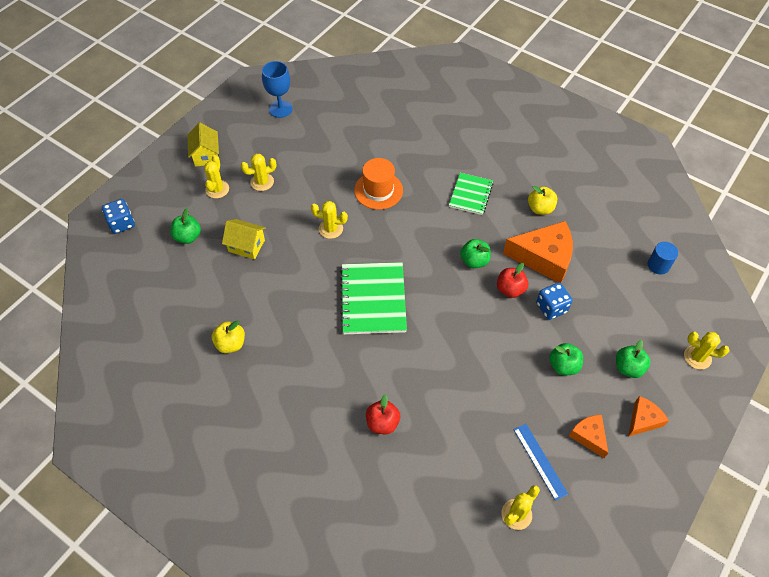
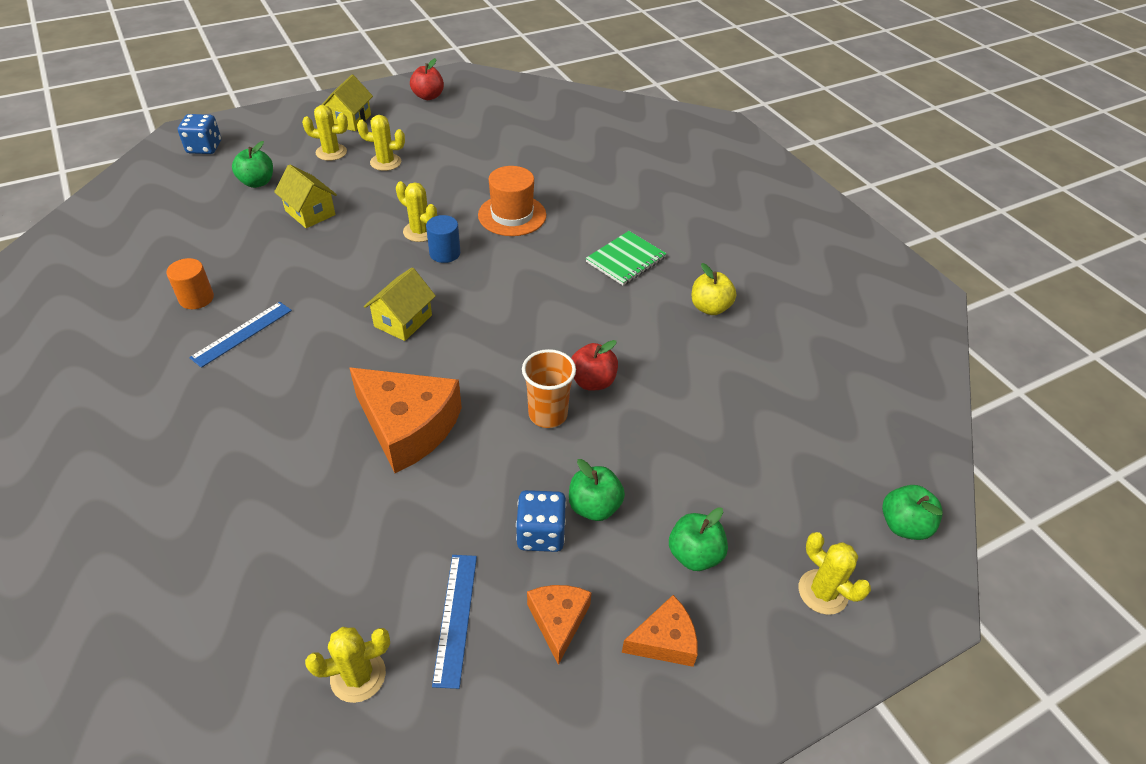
camera: 25 degrees right, 10 degrees down
(217, 189) = (331, 152): yellow cactus -> yellow cactus turned 60 degrees clockwise
(230, 344) = (196, 298): yellow apple -> orange cylinder
(280, 109) = (469, 107): blue goblet -> none
(283, 354) = (242, 333): none -> blue ruler
(373, 299) = (403, 321): green notebook -> yellow house
(382, 423) = (285, 462): red apple -> red apple (428, 96)
(474, 261) = (570, 331): green apple -> green apple (903, 525)
(501, 322) = (548, 414): none -> orange cup
(544, 257) = (671, 364): orange cheese -> orange cheese (408, 427)
(551, 308) = (634, 427): blue dice -> blue dice (541, 534)
(658, 265) = (842, 440): blue cylinder -> blue cylinder (445, 253)

